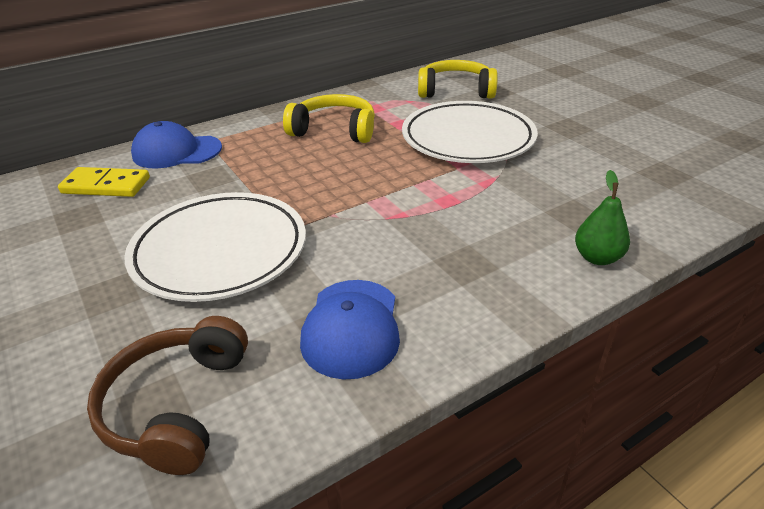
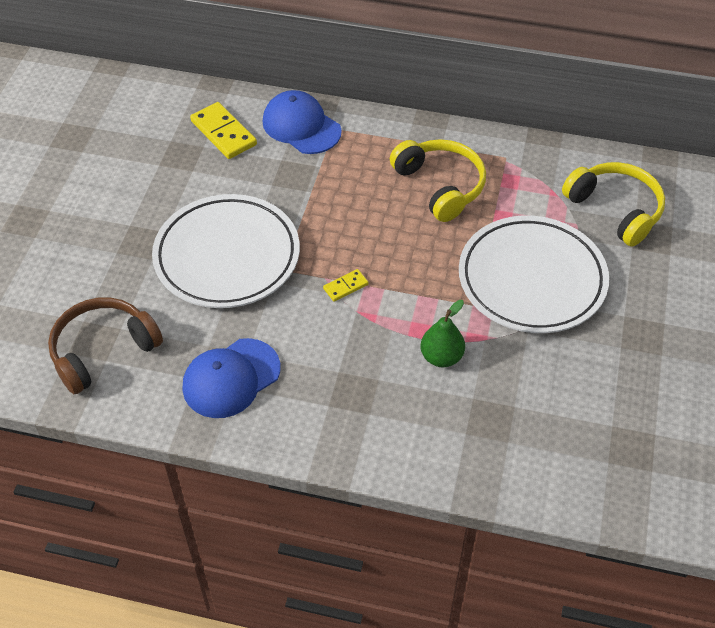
camera: 45 degrees right, 15 degrees up
(353, 210) = (345, 286): none -> yellow domino
(597, 258) = (443, 464): green pear -> green pear (441, 357)

